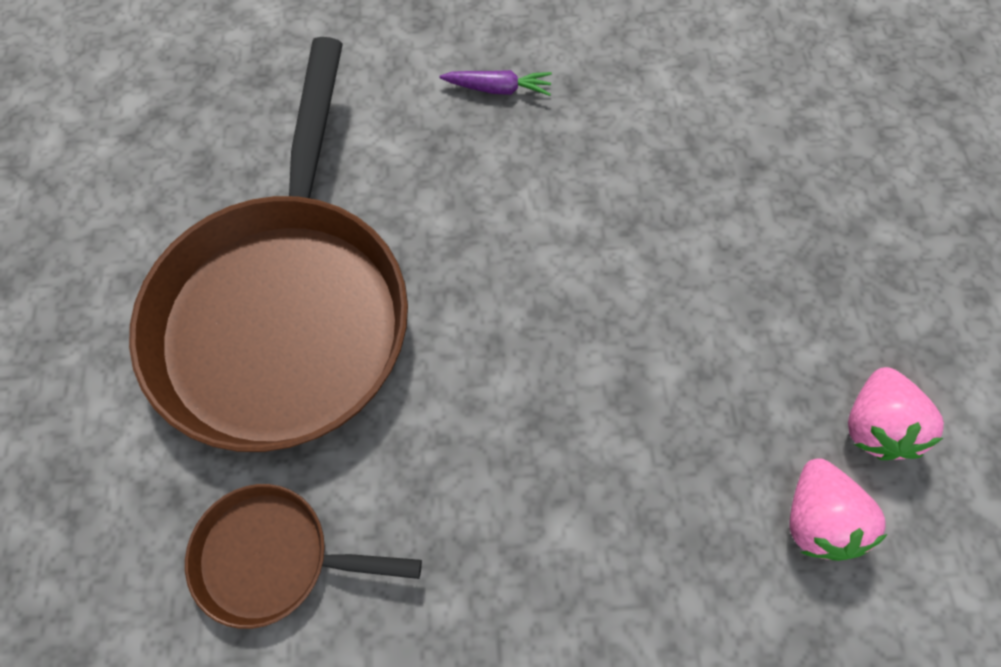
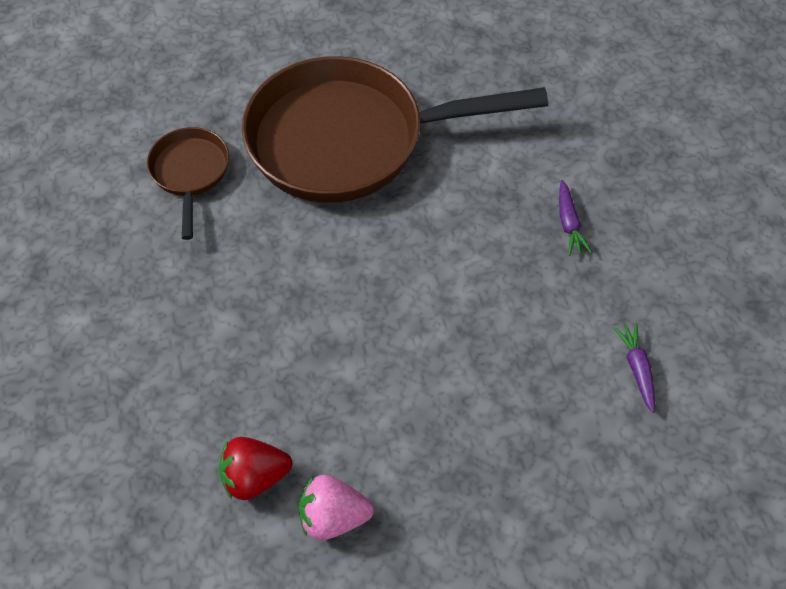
camera: 80 degrees right, 10 degrees down
(703, 74) = (637, 369): none -> purple carrot
(815, 517) = (255, 477): pink strawberry -> red strawberry

